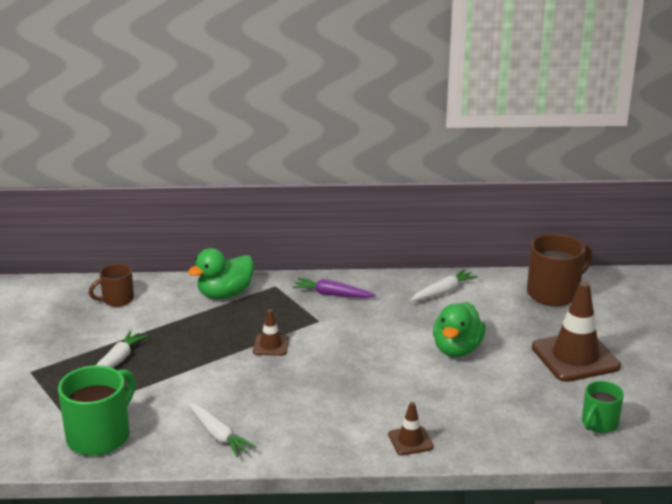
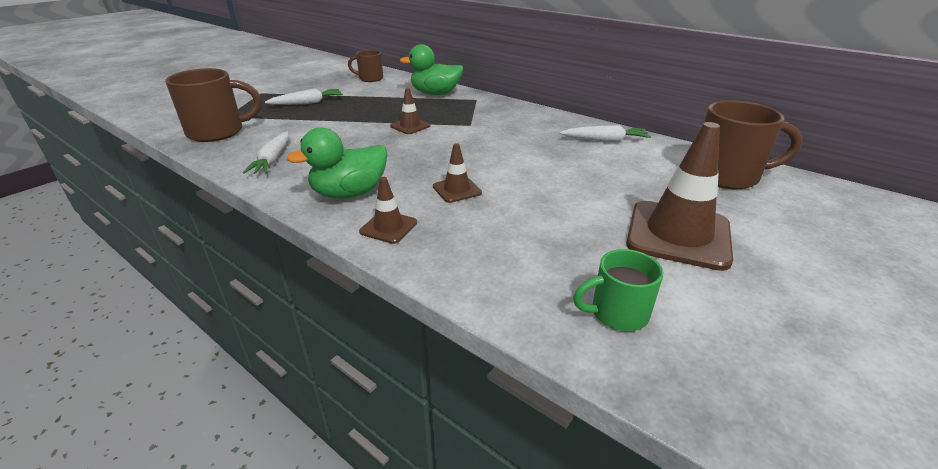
camera: 40 degrees right, 5 degrees up
(100, 435) = (218, 132): green mug -> brown mug
(332, 294) = (508, 115): purple carrot -> none
(407, 389) = (457, 190): none -> brown traffic cone
(457, 349) = (553, 180): green duck -> green duck (349, 193)

